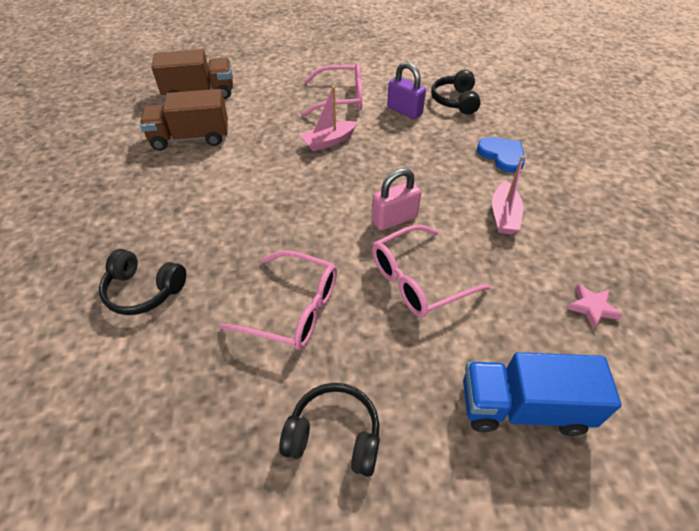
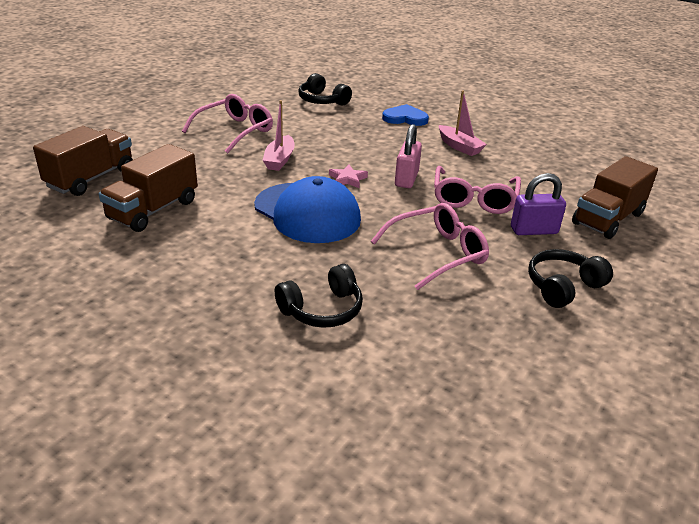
camera: 50 degrees left, 15 degrees down
(269, 201) = (307, 213): none -> blue cap
(404, 111) = (299, 120): purple padlock -> purple padlock (534, 230)
(522, 407) = (608, 218): blue truck -> brown truck
(591, 307) = (564, 164): pink star -> pink star (347, 179)

